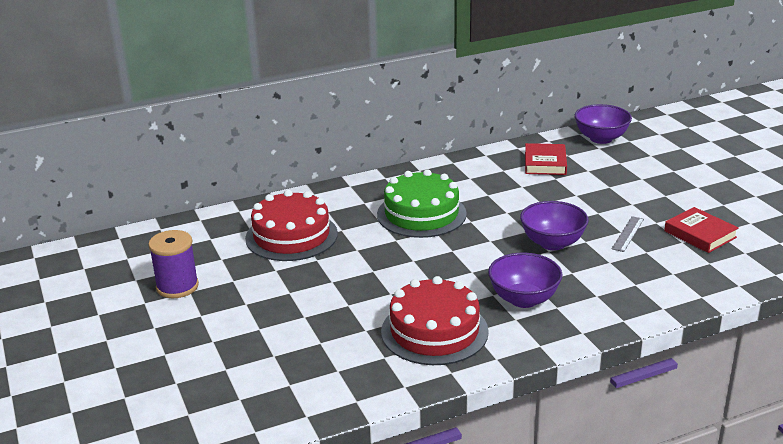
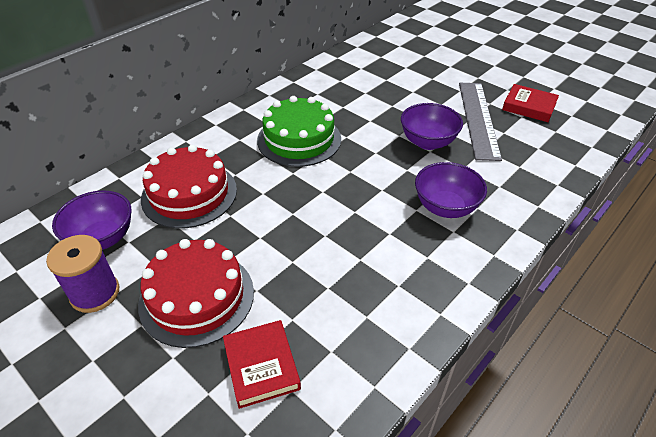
camera: 25 degrees left, 15 degrees up
(434, 331) = (393, 268): red cake -> red cake (197, 297)
(545, 163) = (368, 67): red book -> red book (261, 366)
(601, 138) = (395, 37): purple bowl -> purple bowl (102, 238)
(627, 234) = (478, 119): grey ruler -> grey ruler, size x2.21

